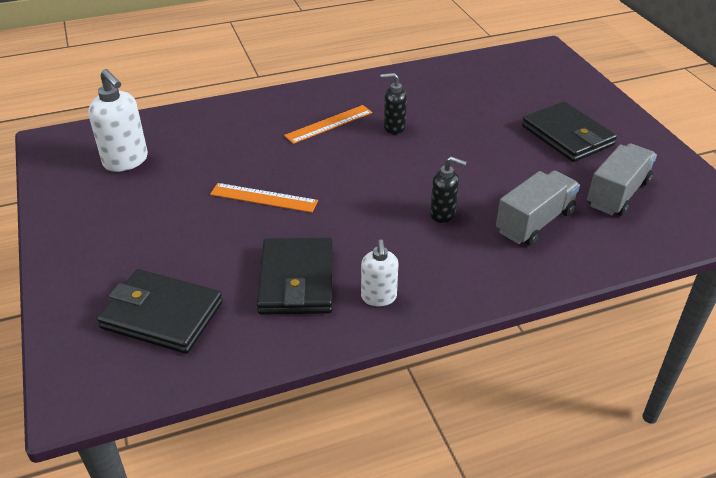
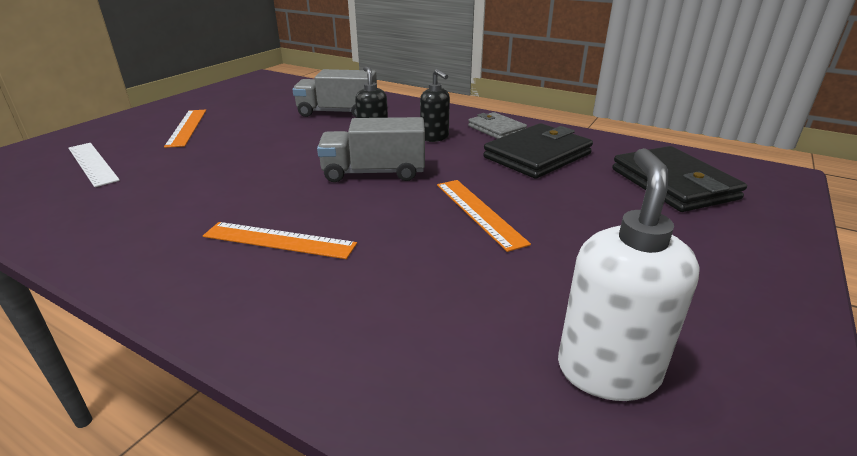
camera: 130 degrees left, 10 degrees down
(379, 297) = (496, 129): white soap dispenser -> grey wallet
(394, 128) = (246, 198): black soap dispenser -> black soap dispenser (435, 138)
(518, 91) = (92, 163): none -> white ruler
(567, 136) = (187, 127): black wallet -> orange ruler
(617, 193) = (266, 101): grey truck -> grey truck (374, 173)

